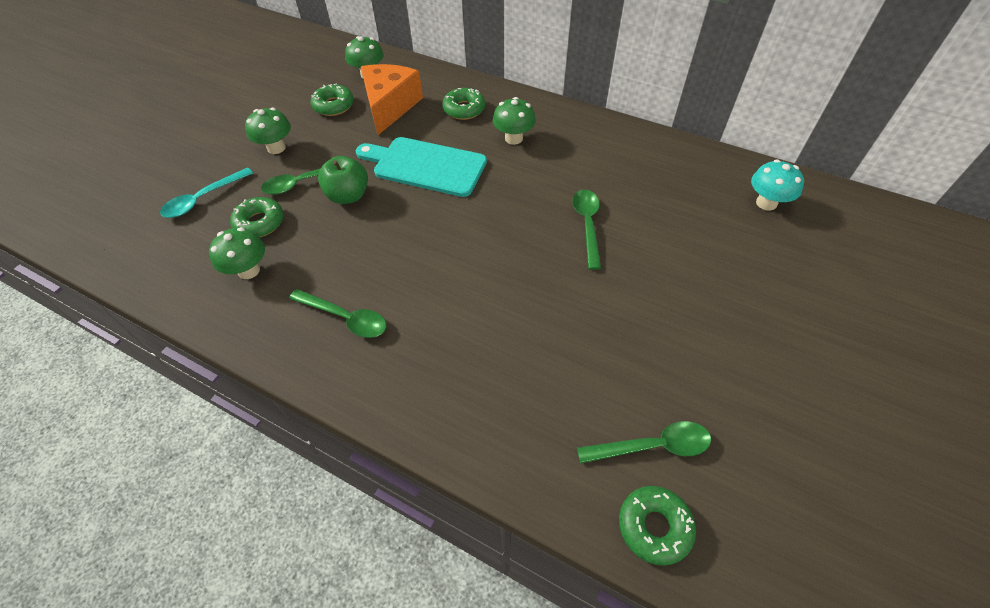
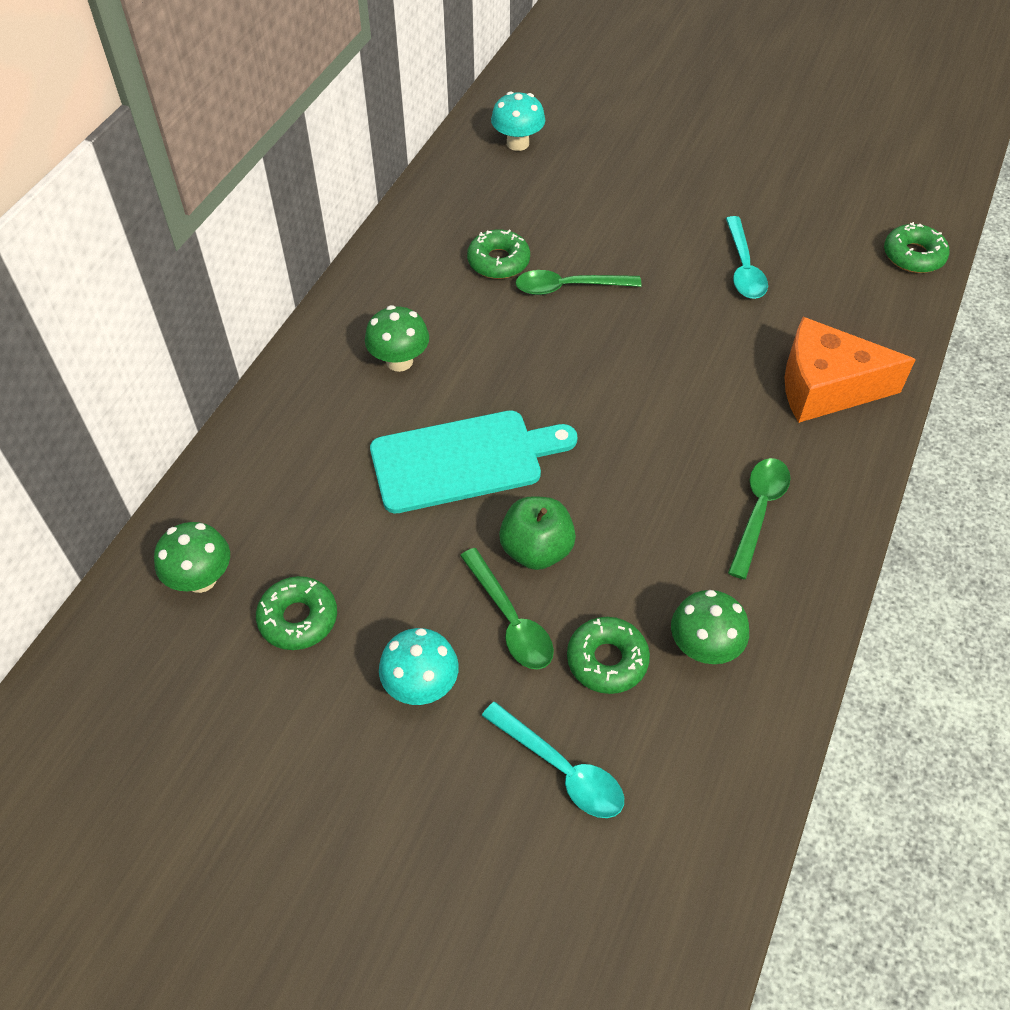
camera: 95 degrees left, 0 degrees up
(276, 148) = (421, 686): green mushroom -> turquoise mushroom
(390, 107) = (308, 529): orange cheese -> orange cheese (825, 387)
(425, 166) = (463, 460): turquoise cutting board -> turquoise cutting board turned 120 degrees counterclockwise
(464, 109) = (323, 425): green donut -> green donut (498, 261)
(619, 350) = (743, 268): none -> turquoise spoon
(653, 446) = (841, 252): green spoon -> none

